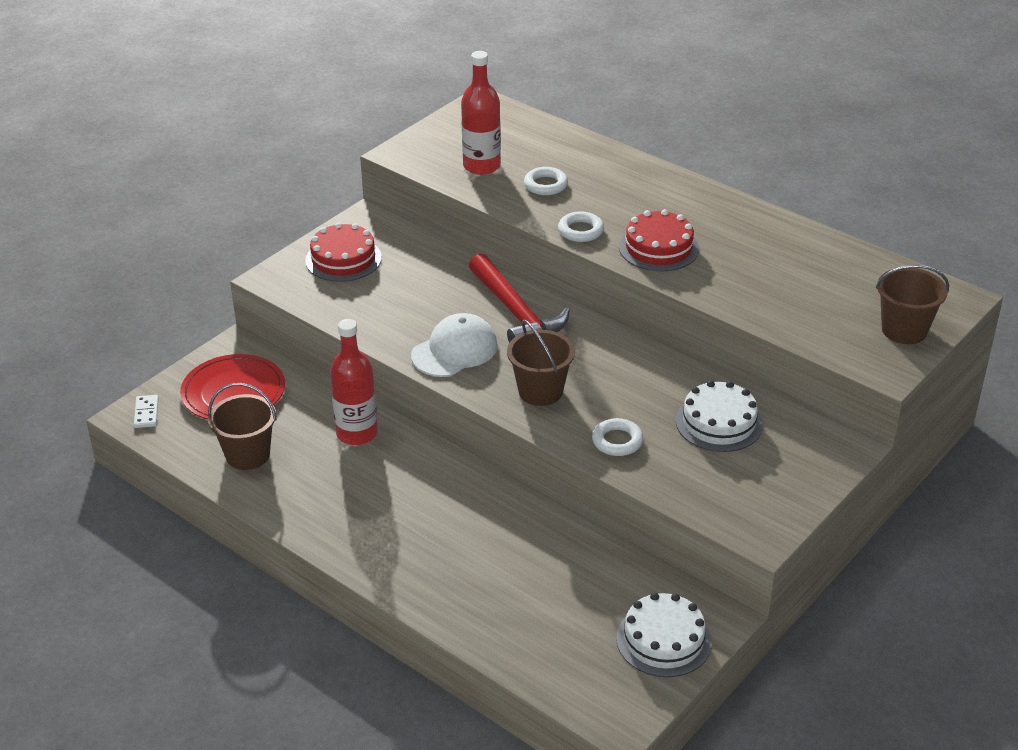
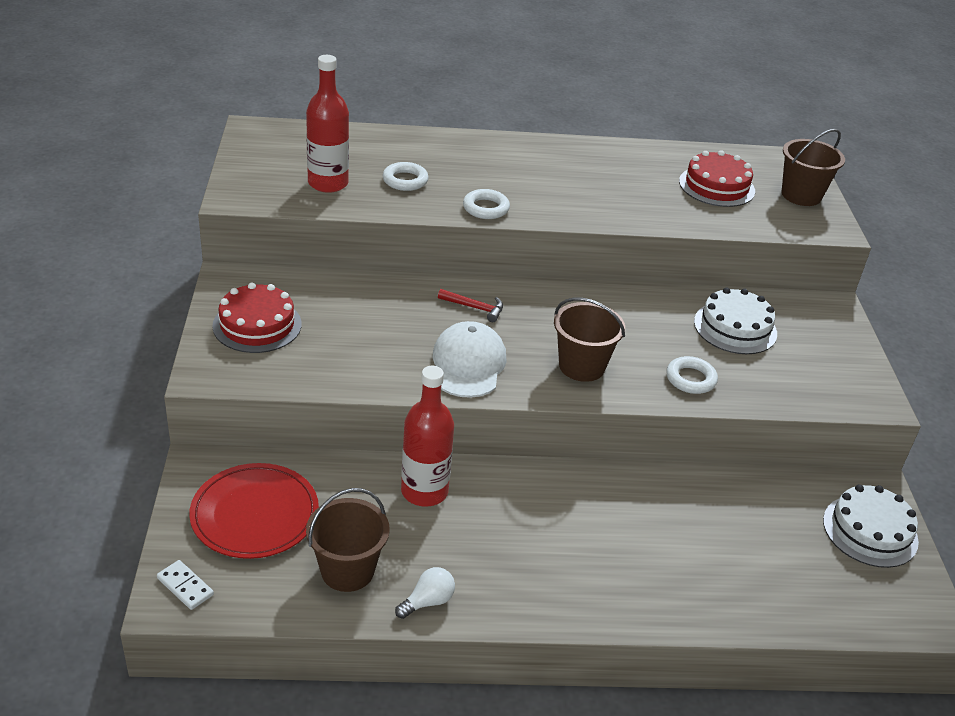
camera: 45 degrees left, 0 degrees up
(273, 500) = (428, 601): none -> white light bulb
(516, 313) = (475, 308): red hammer -> red hammer, size x0.45
(658, 248) = (562, 199): red cake -> red cake (716, 186)

